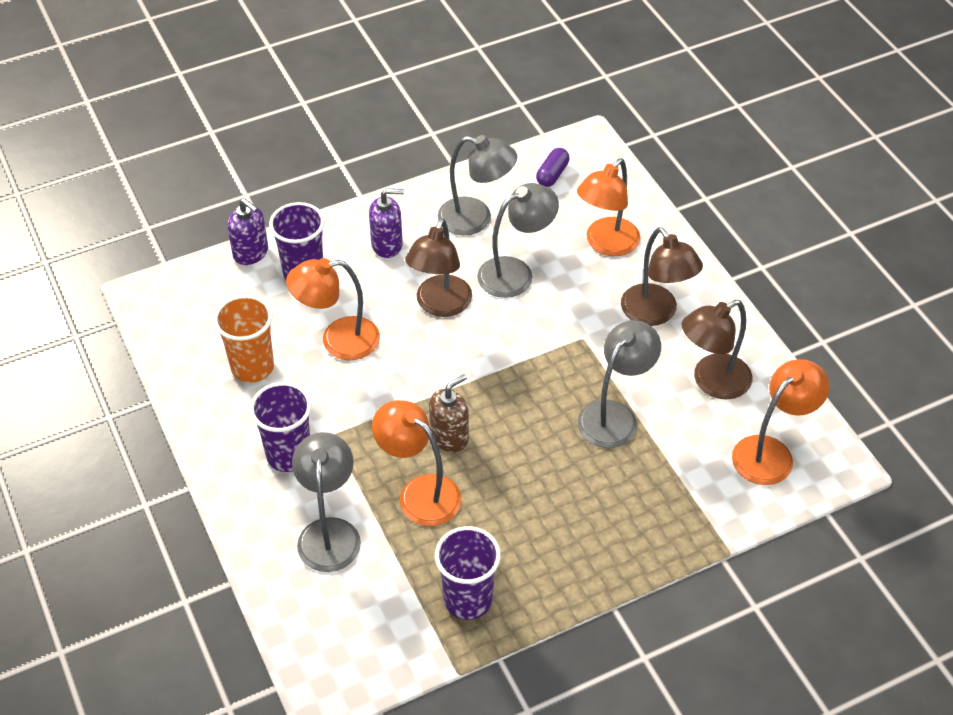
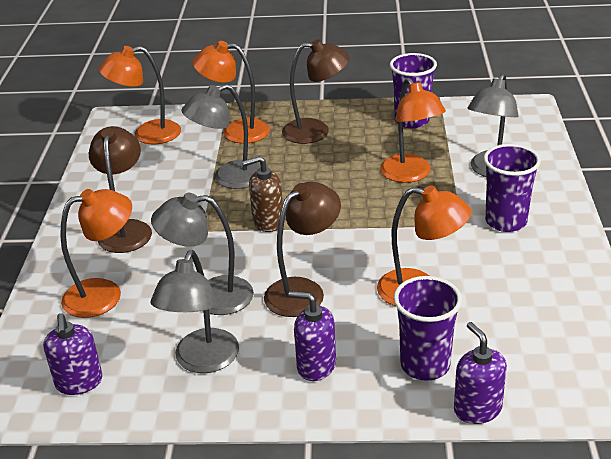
camera: 150 degrees left, 15 degrees down
(252, 367) = (516, 293): orange cup -> none
(449, 437) = (365, 198): brown soap dispenser -> brown soap dispenser (268, 222)
(476, 219) = (202, 361): grey lamp -> grey lamp turned 120 degrees counterclockwise
(552, 174) = (79, 382): purple capsule -> purple soap dispenser
(671, 497) = (236, 131): none -> orange lamp
(712, 382) = (138, 177): brown lamp -> brown lamp (316, 131)

